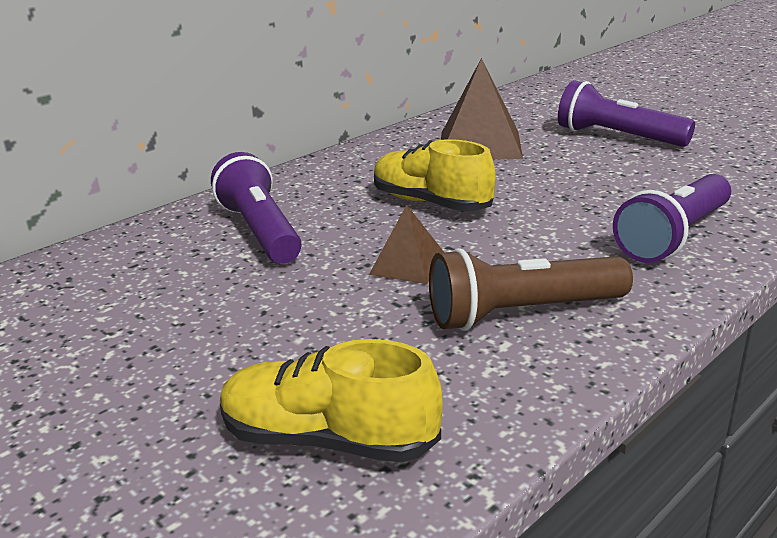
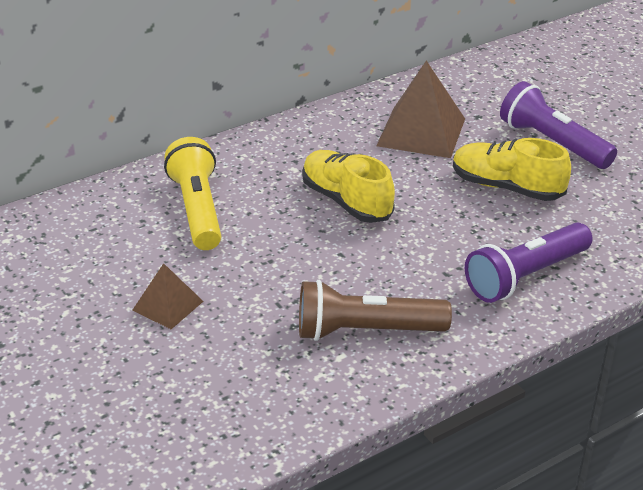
camera: 10 degrees right, 10 degrees up
(260, 231) = (197, 209): purple flashlight -> yellow flashlight
(328, 440) = (194, 409): yellow shoe -> yellow shoe (506, 187)
(408, 265) = (301, 267): brown pyramid -> brown pyramid (167, 305)

